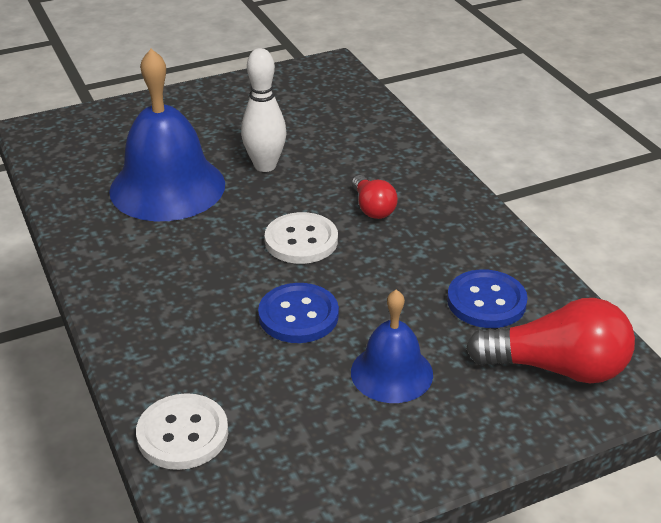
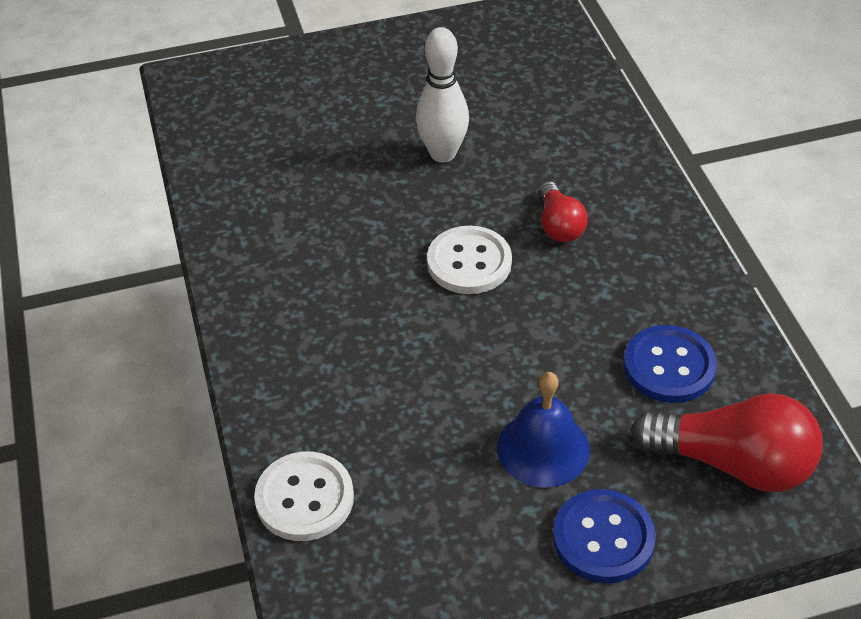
camera: 10 degrees right, 10 degrees up
(167, 187) = (326, 174): blue bell -> none
(298, 315) = (451, 363): blue button -> blue button (603, 538)

